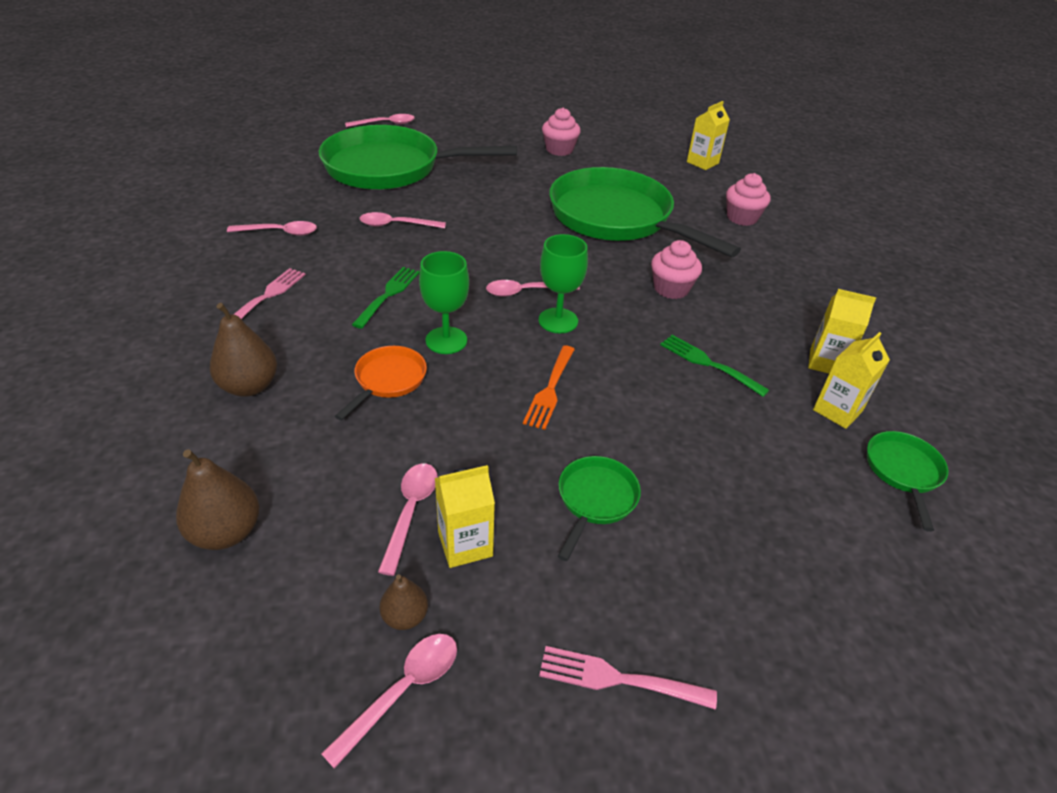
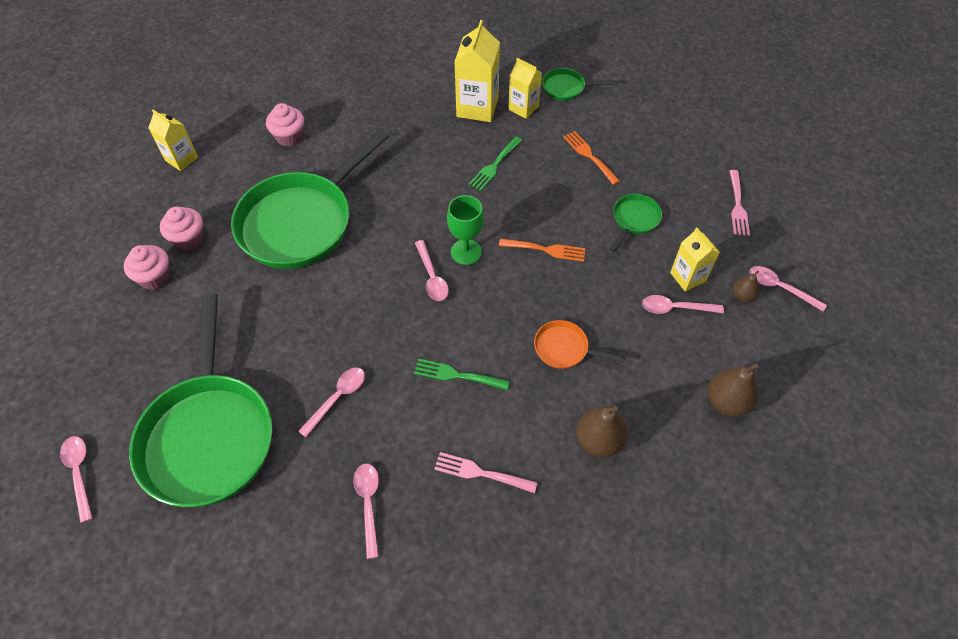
camera: 95 degrees left, 15 degrees up
(396, 225) = (338, 398): pink spoon -> pink spoon turned 135 degrees counterclockwise
(446, 340) = (508, 320): green goblet -> none
(595, 500) = (634, 220): green pan -> green pan turned 105 degrees clockwise
(671, 289) = (408, 184): pink cupcake -> pink cupcake (189, 239)
(738, 471) = (589, 156): none -> orange fork
(826, 362) = (477, 107): yellow carton -> yellow carton, size x1.60

